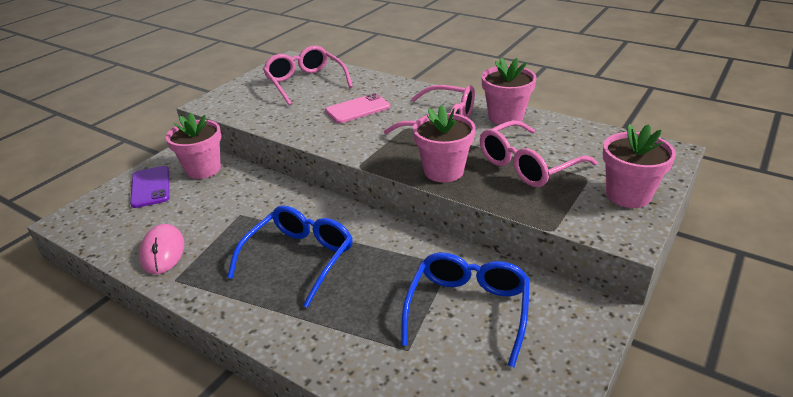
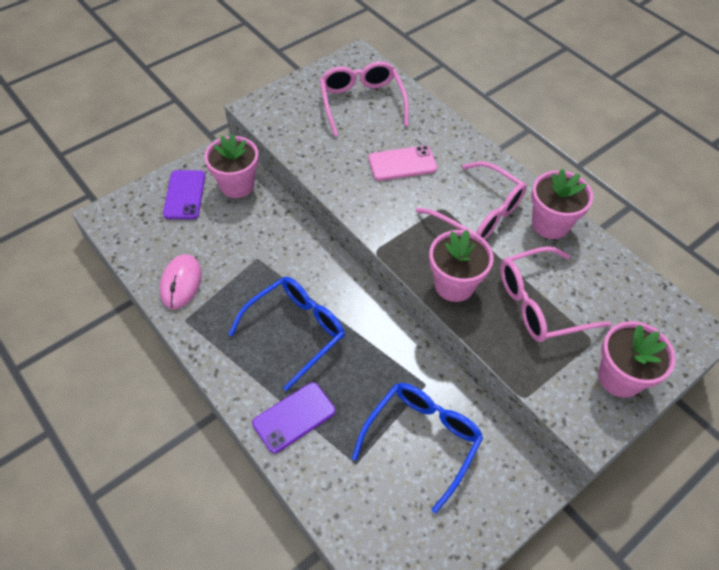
camera: 15 degrees right, 20 degrees up
(323, 329) = (294, 417): none -> purple phone

